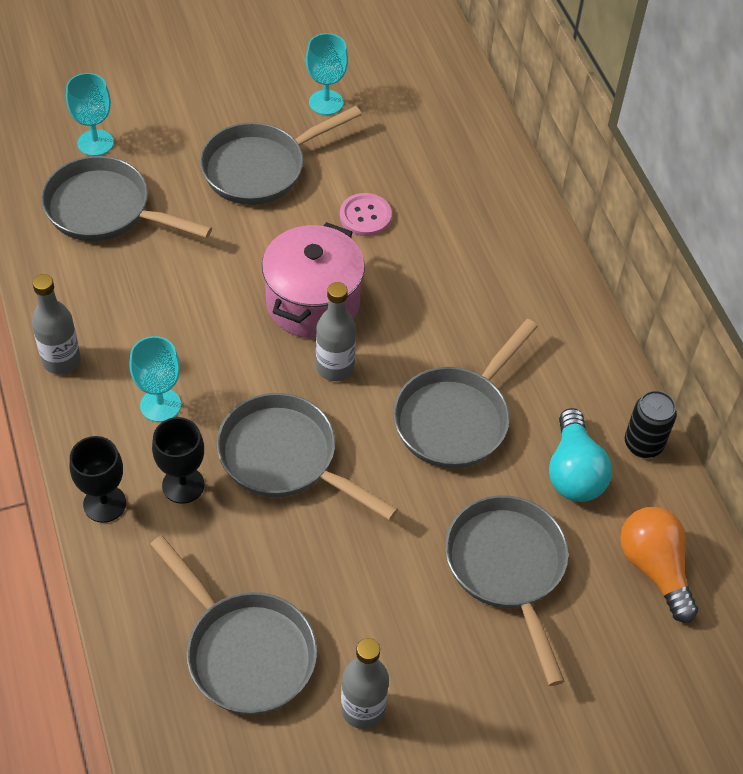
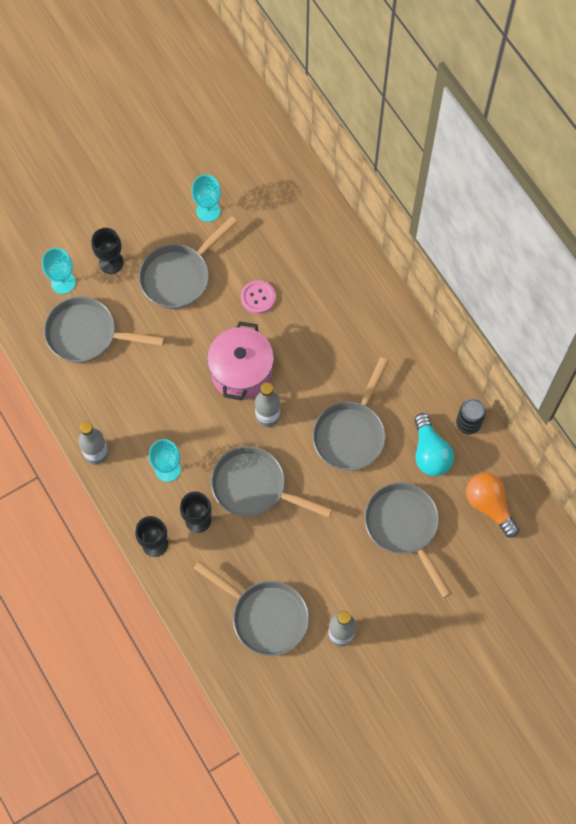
camera: 10 degrees left, 15 degrees up
(170, 134) = (111, 263): none -> black goblet

